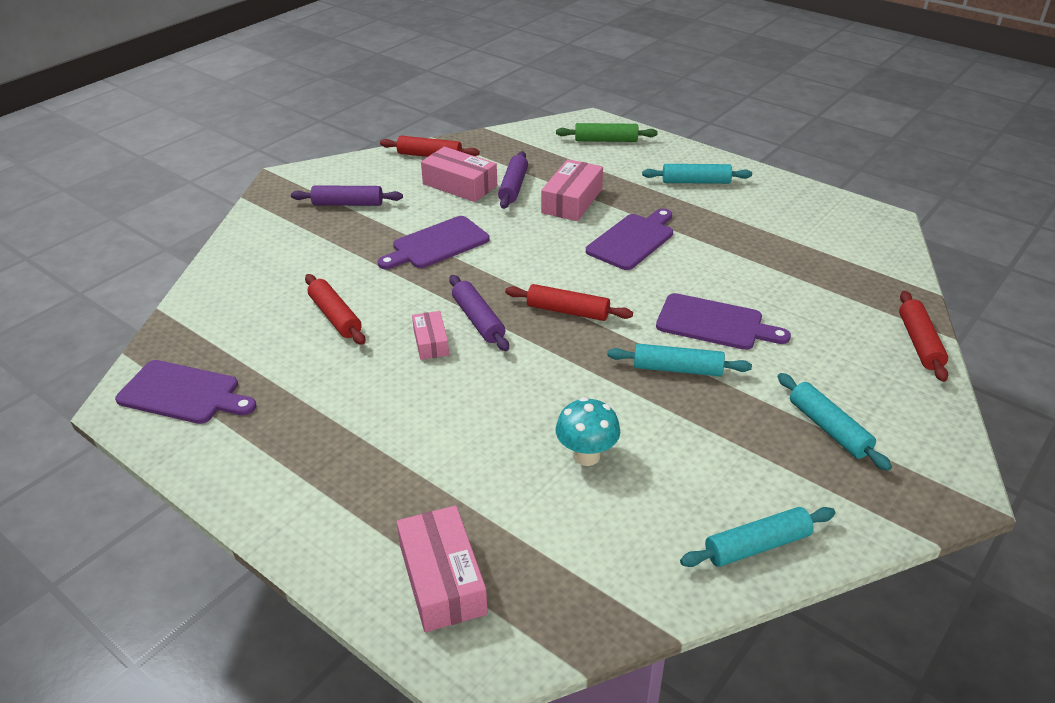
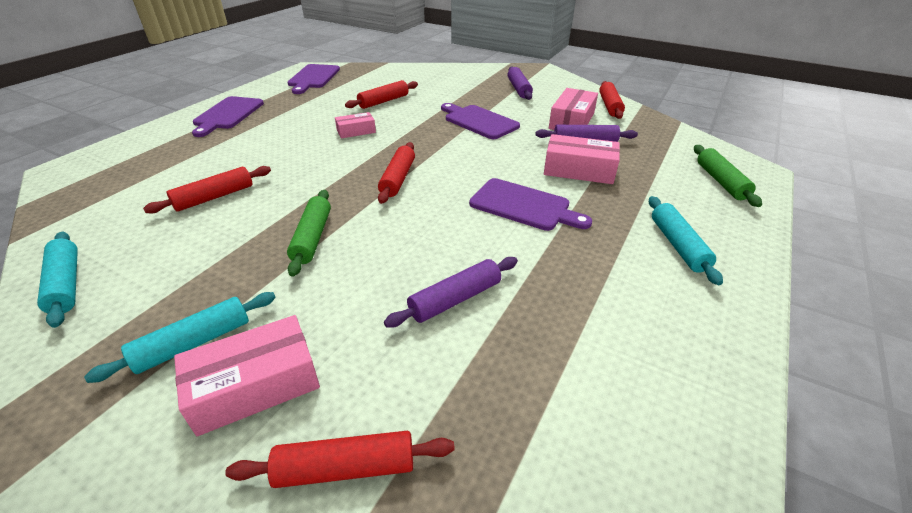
camera: 80 degrees right, 0 degrees up
(442, 579) = (129, 156): pink box -> pink box (255, 385)
(478, 320) = (383, 144): purple rolling pin -> purple rolling pin (455, 299)
(586, 456) = (214, 197): turquoise mushroom -> red rolling pin
(677, 369) = (312, 238): turquoise rolling pin -> green rolling pin
(714, 323) = (385, 260): purple cutting board -> purple cutting board (227, 114)

